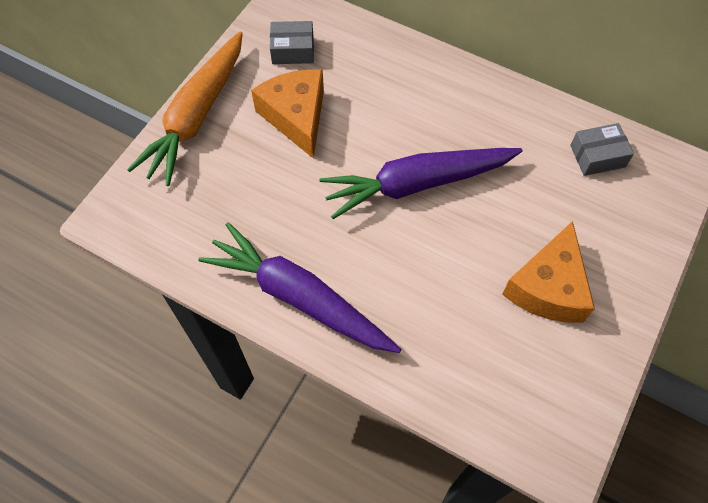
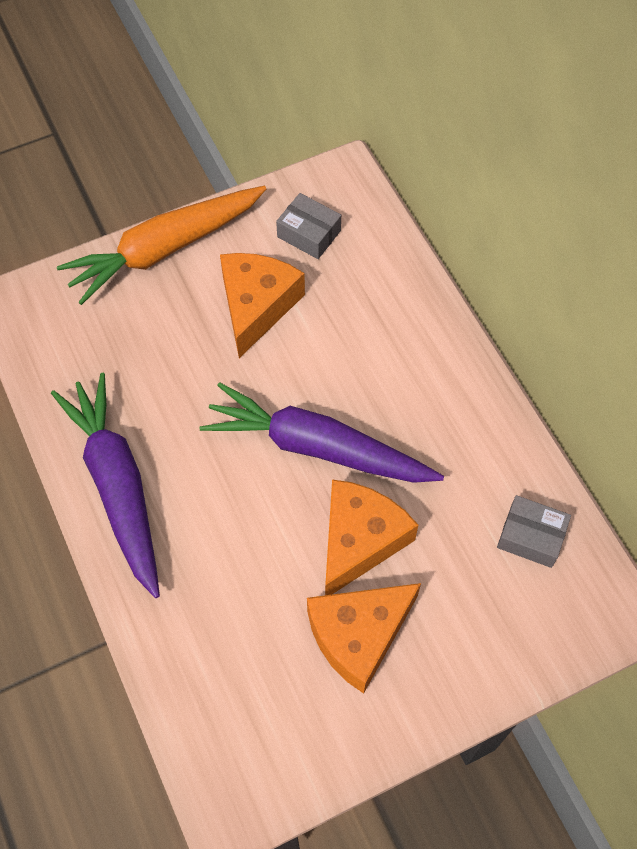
camera: 35 degrees right, 0 degrees up
(496, 226) = (359, 540): none -> orange cheese

